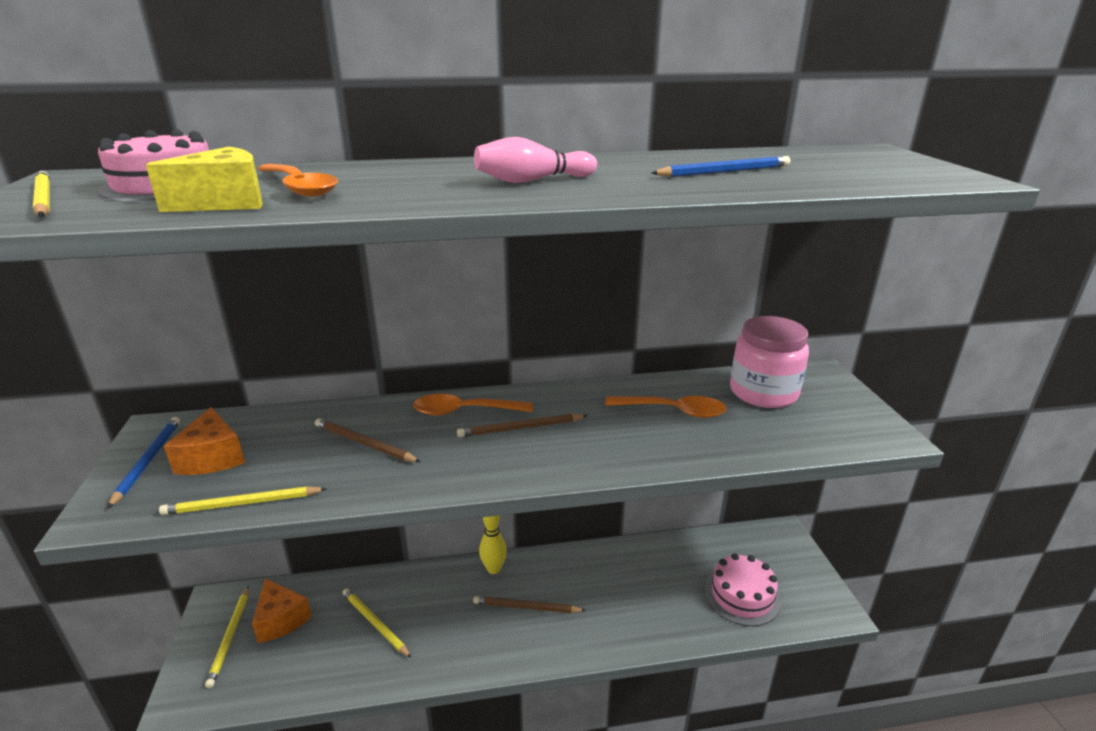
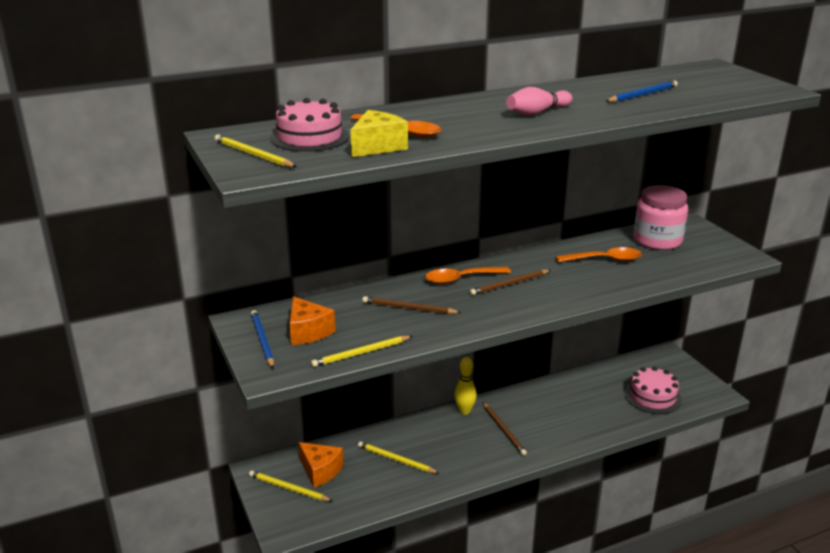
camera: 15 degrees left, 0 degrees up
(230, 637) = (288, 488): yellow pencil -> yellow pencil turned 135 degrees clockwise
(526, 607) = (504, 430): brown pencil -> brown pencil turned 105 degrees counterclockwise

